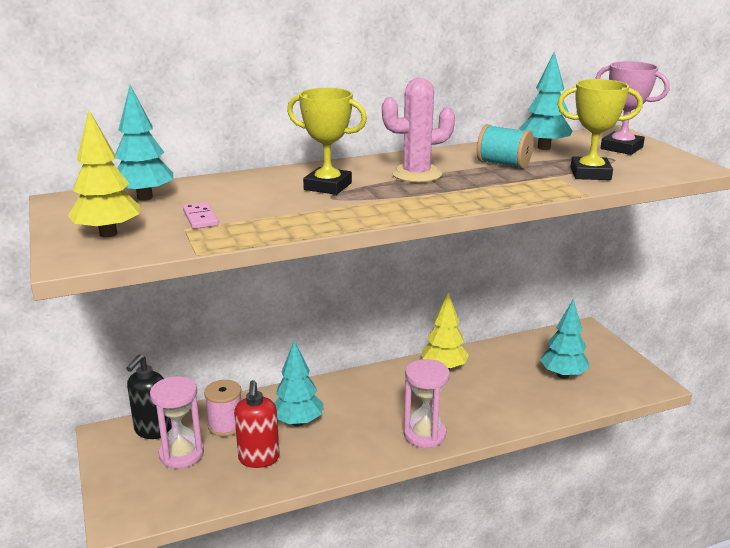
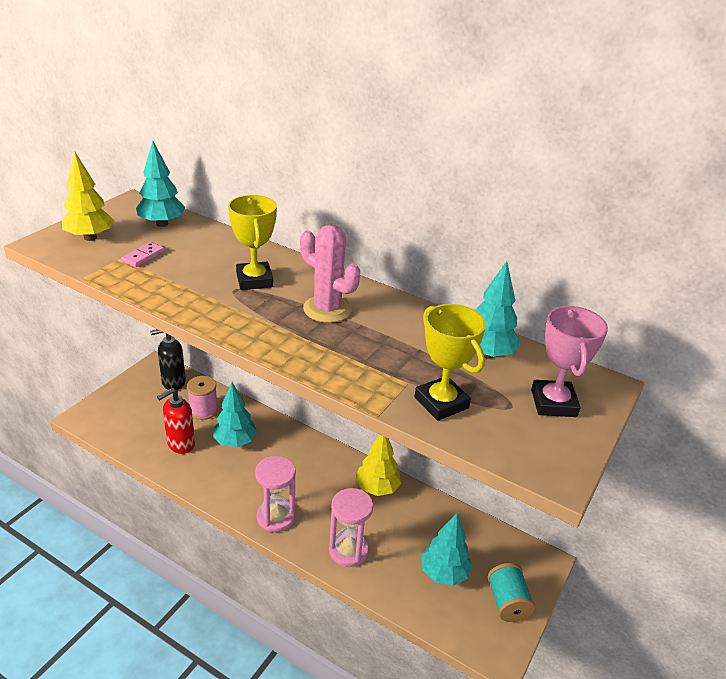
camera: 50 degrees right, 10 degrees up
(181, 454) = (159, 407): pink hourglass -> pink hourglass (348, 550)
(503, 164) = (407, 344): turquoise spool -> turquoise spool (507, 602)

